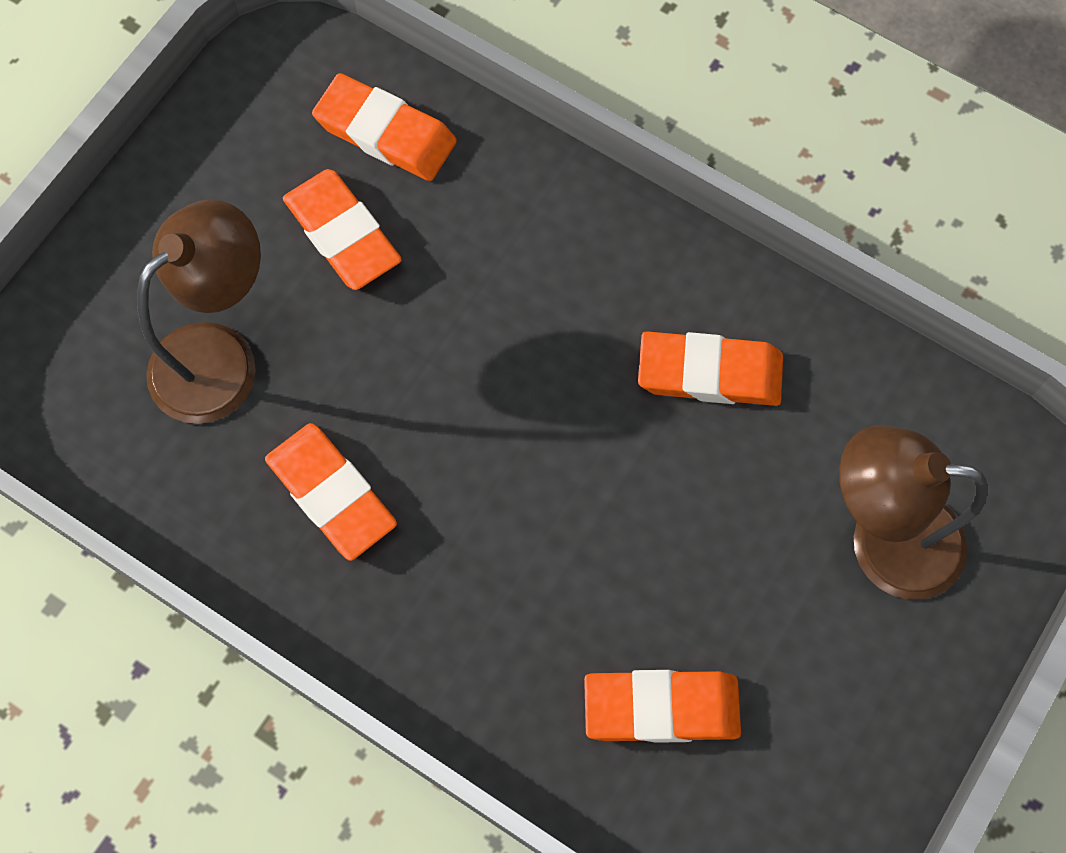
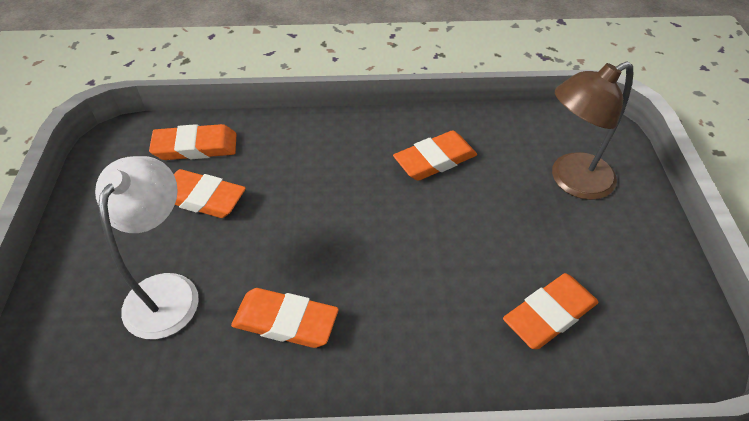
camera: 35 degrees left, 20 degrees down
(220, 356) = (167, 291): brown lamp -> white lamp

